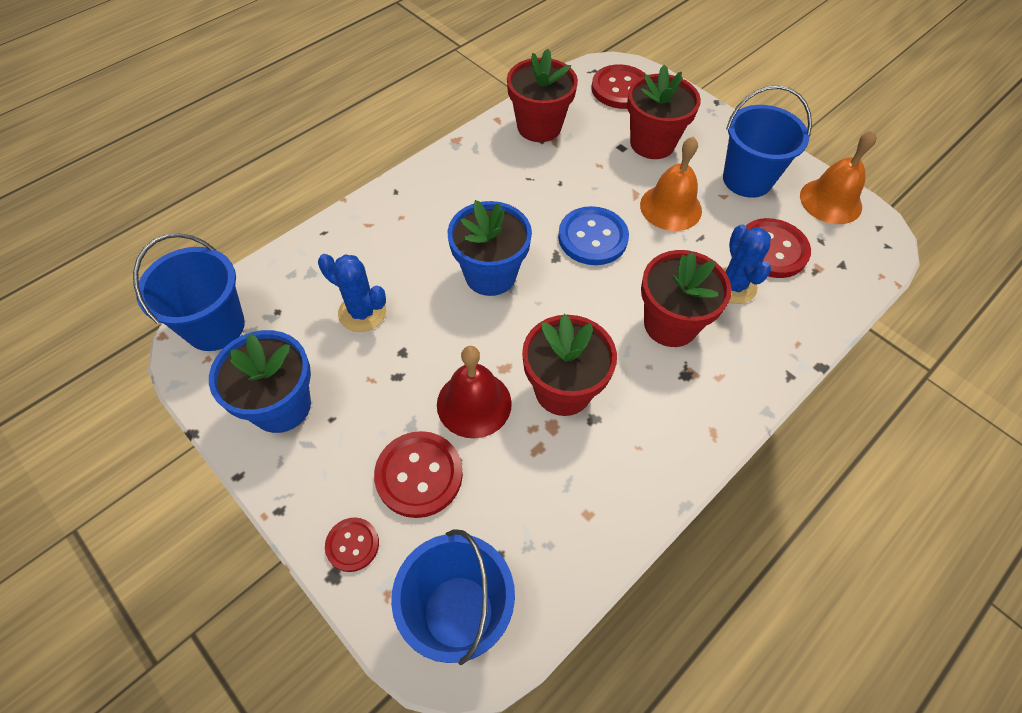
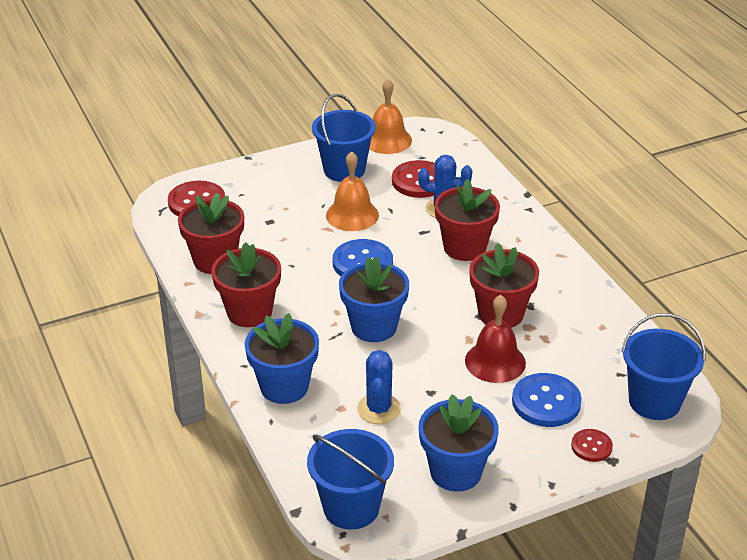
camera: 70 degrees left, 20 degrees down
(362, 312) = (379, 409): blue cactus -> blue cactus turned 45 degrees counterclockwise
(374, 228) = (284, 387): none -> blue flower pot
(419, 475) = (546, 402): red button -> blue button
(652, 143) = (275, 204): red flower pot -> red flower pot (249, 312)

